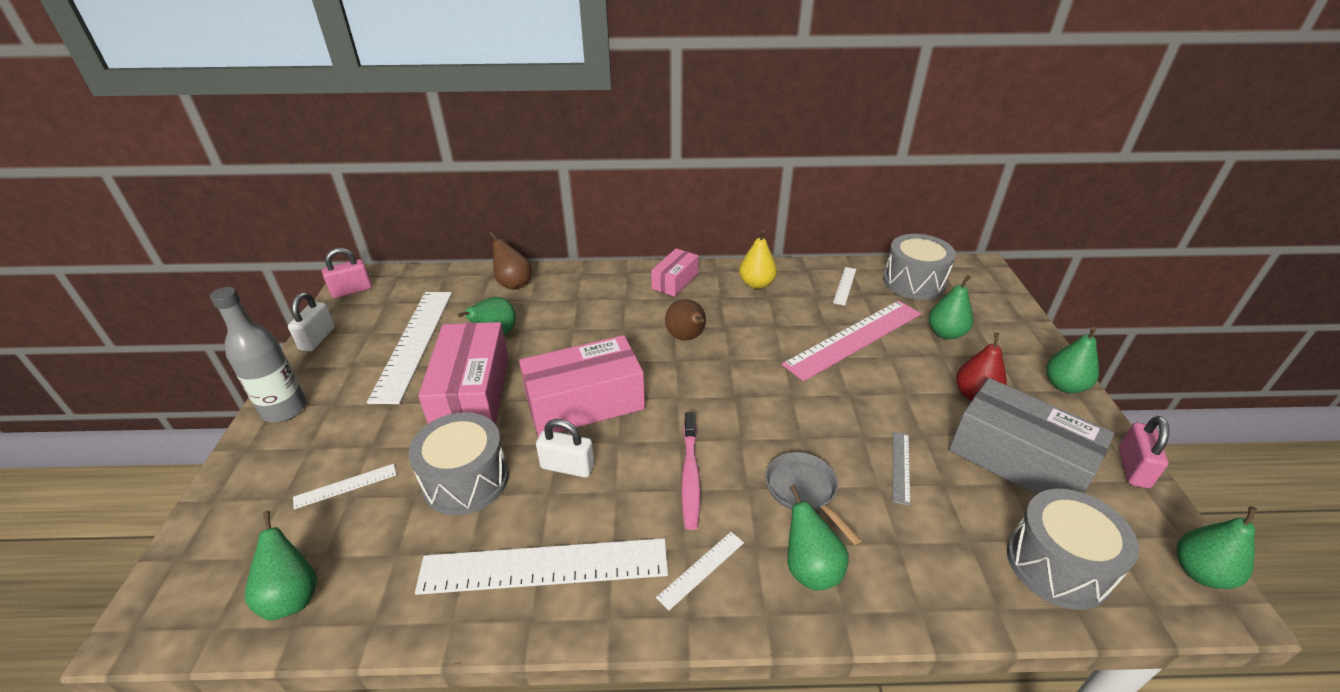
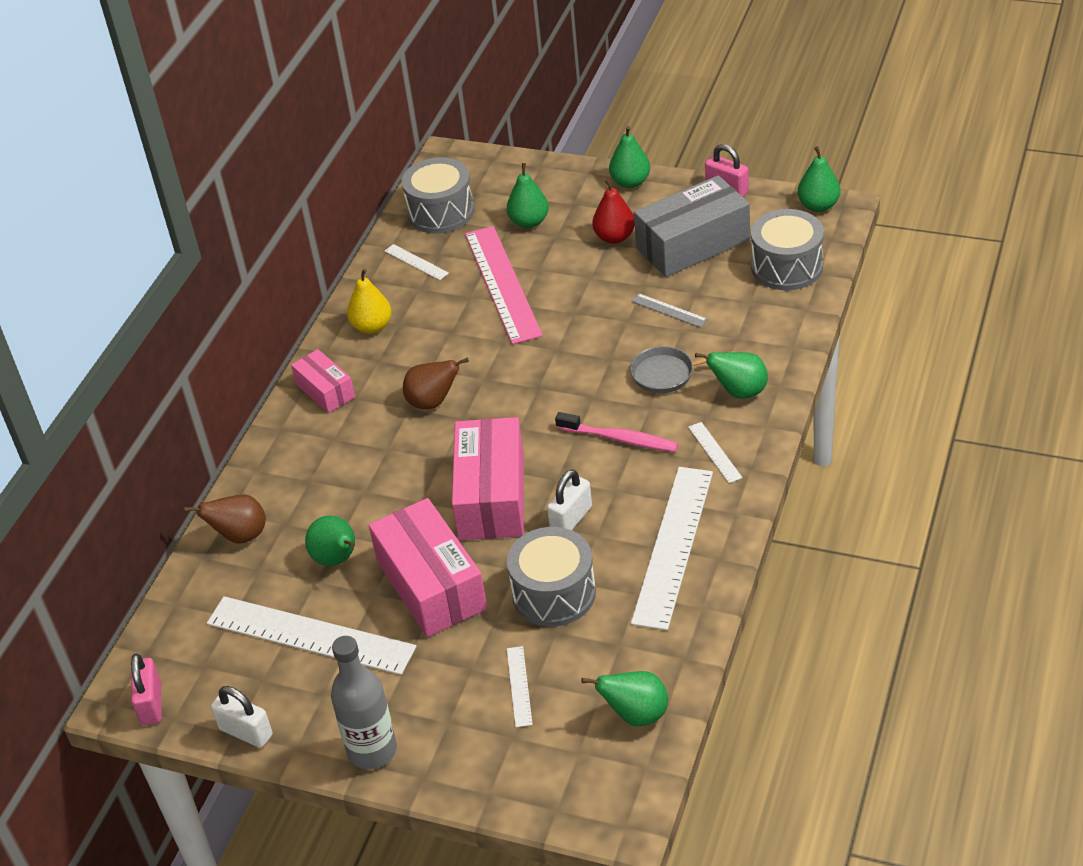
camera: 65 degrees left, 5 degrees up
(472, 393) = (431, 584): pink box -> pink box turned 45 degrees clockwise

